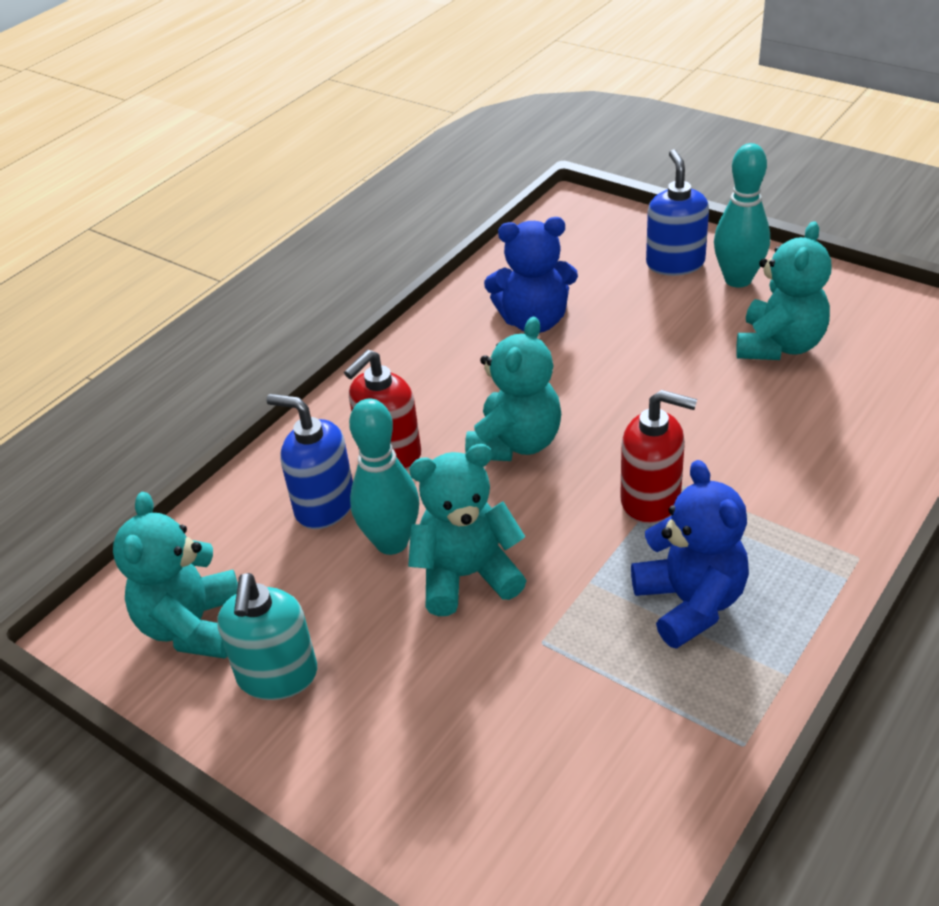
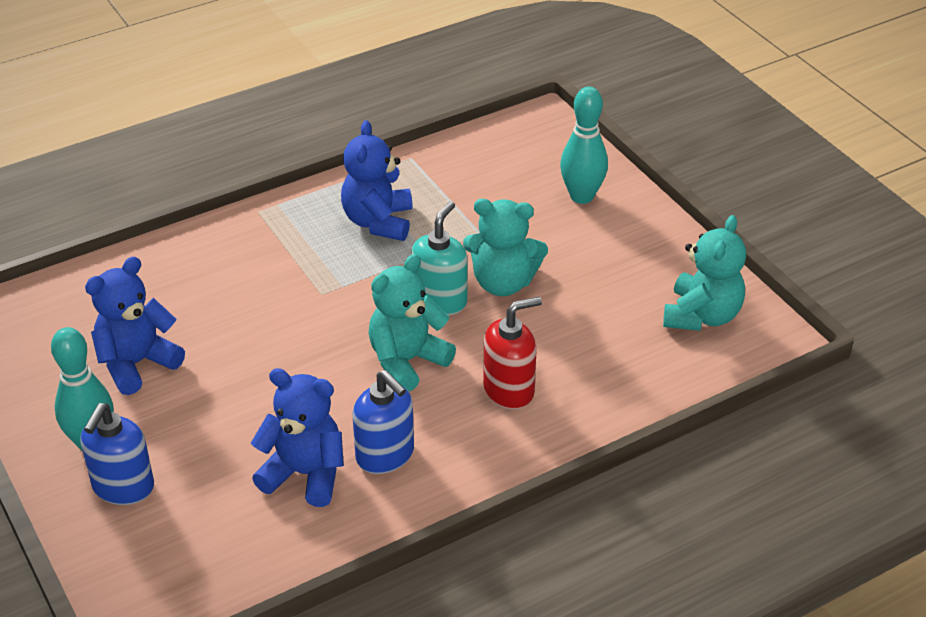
camera: 160 degrees left, 0 degrees up
(277, 676) = (652, 268): turquoise soap dispenser -> turquoise soap dispenser (440, 301)
(324, 506) = (579, 366): blue soap dispenser -> blue soap dispenser (385, 455)
(391, 542) = (542, 322): turquoise bowling pin -> turquoise bowling pin (582, 196)
(651, 500) = (347, 285): red soap dispenser -> none
(779, 345) = (137, 363): turquoise teddy bear -> blue teddy bear

